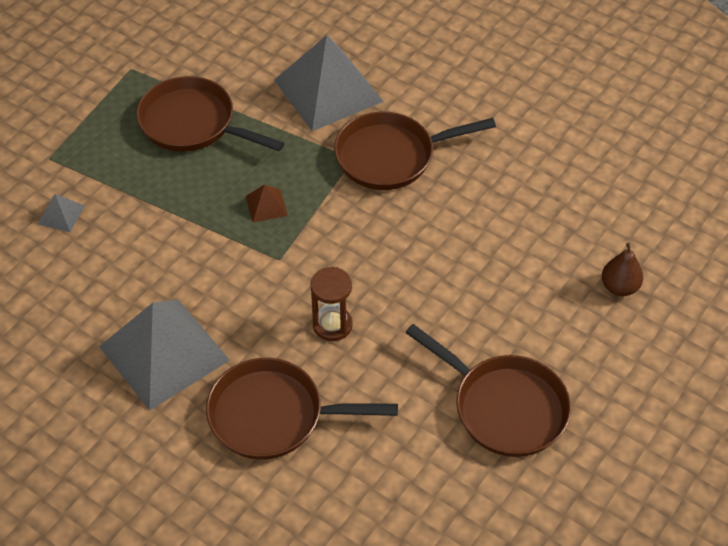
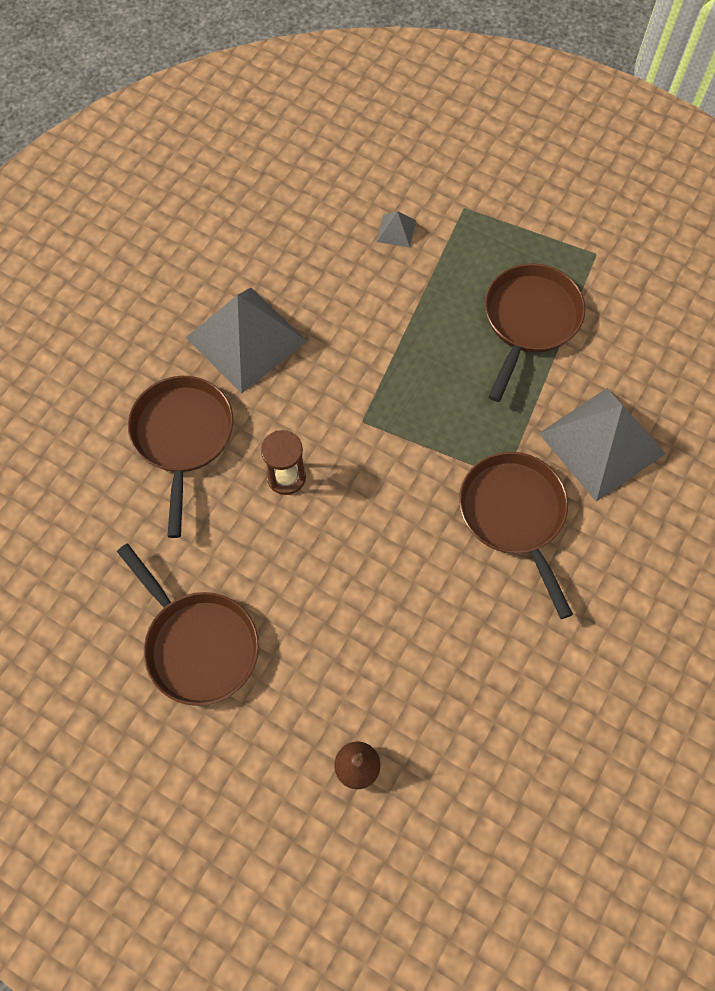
camera: 85 degrees right, 15 degrees up
(266, 205) = (429, 401): brown pyramid -> none
(504, 407) = (198, 644): brown pan -> brown pan turned 75 degrees counterclockwise

